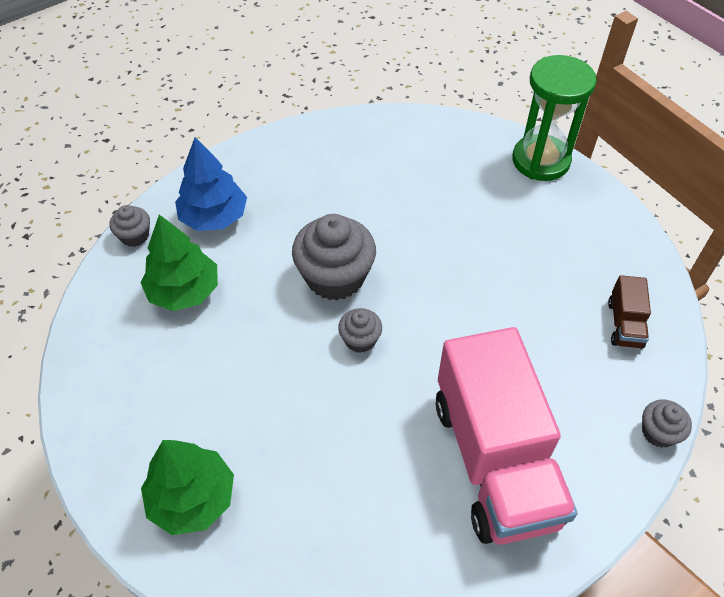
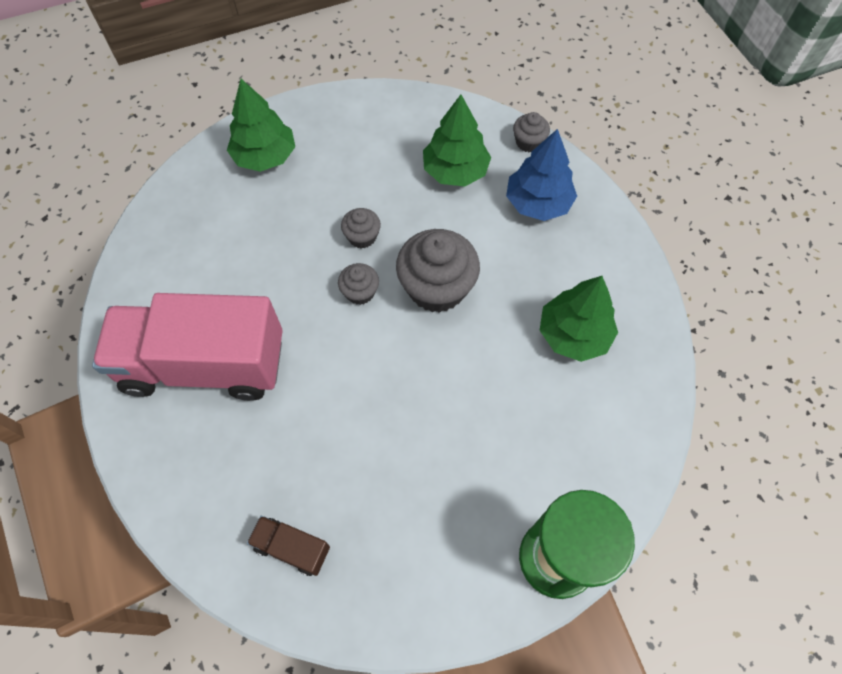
camera: 105 degrees right, 10 degrees up
(352, 174) = (574, 334): none -> green tree
(658, 432) = (167, 521): grey cupcake -> grey cupcake (362, 237)

